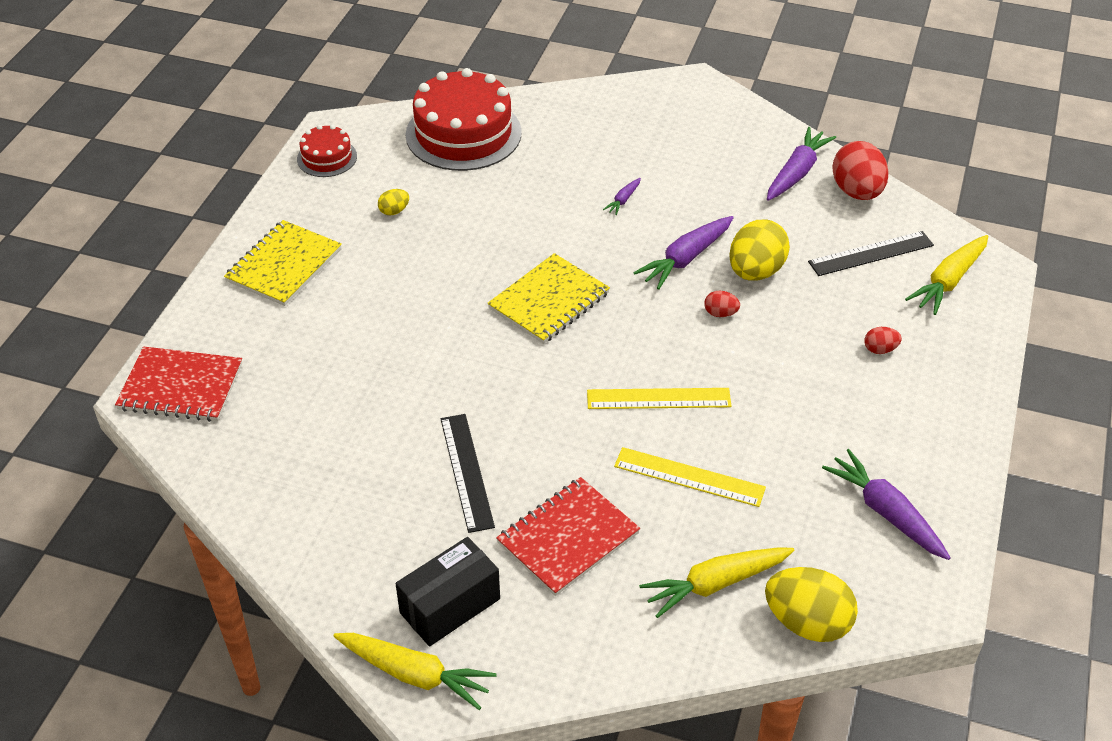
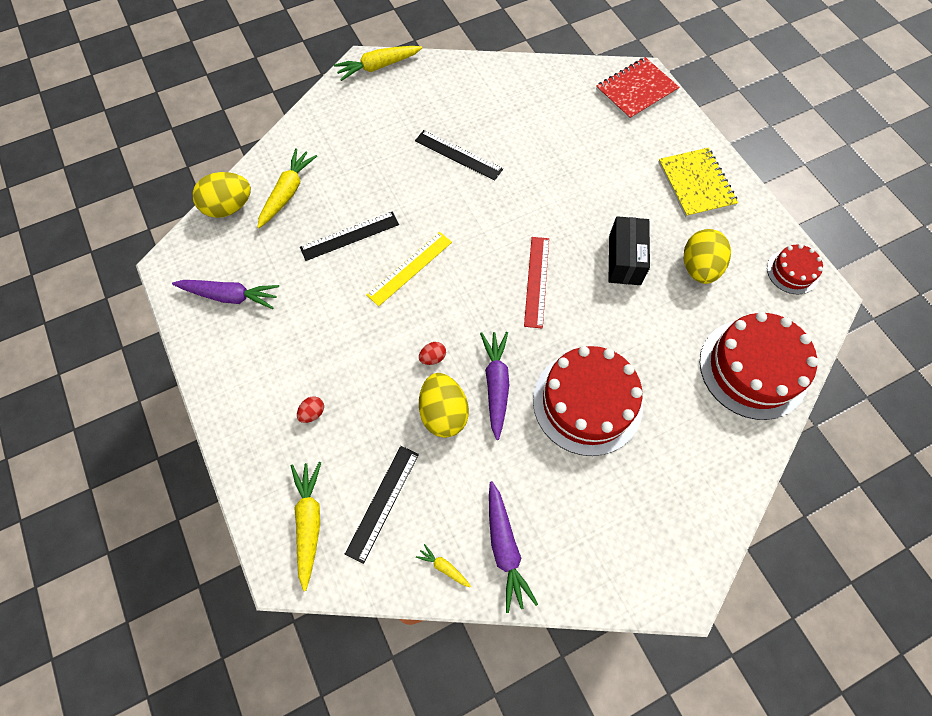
camera: 135 degrees right, 20 degrees up
(394, 211) = (699, 268): yellow egg -> yellow egg, size x2.14
(450, 606) = (395, 98): black box -> black box (624, 260)
(549, 301) = (537, 281): yellow notebook -> red ruler
(568, 538) = (376, 162): red notebook -> none
(623, 200) = (587, 402): purple carrot -> red cake
(689, 477) = (349, 236): yellow ruler -> black ruler
(856, 192) = (444, 567): red egg -> yellow carrot

